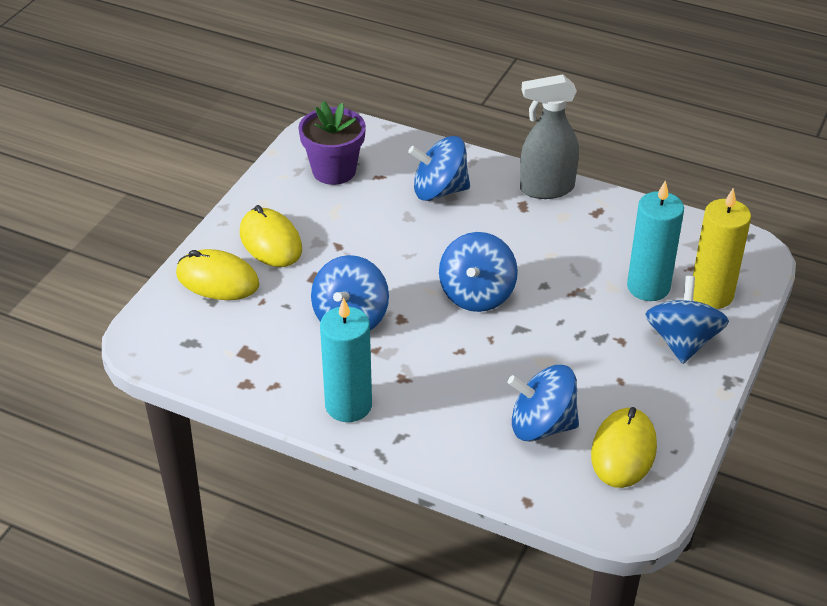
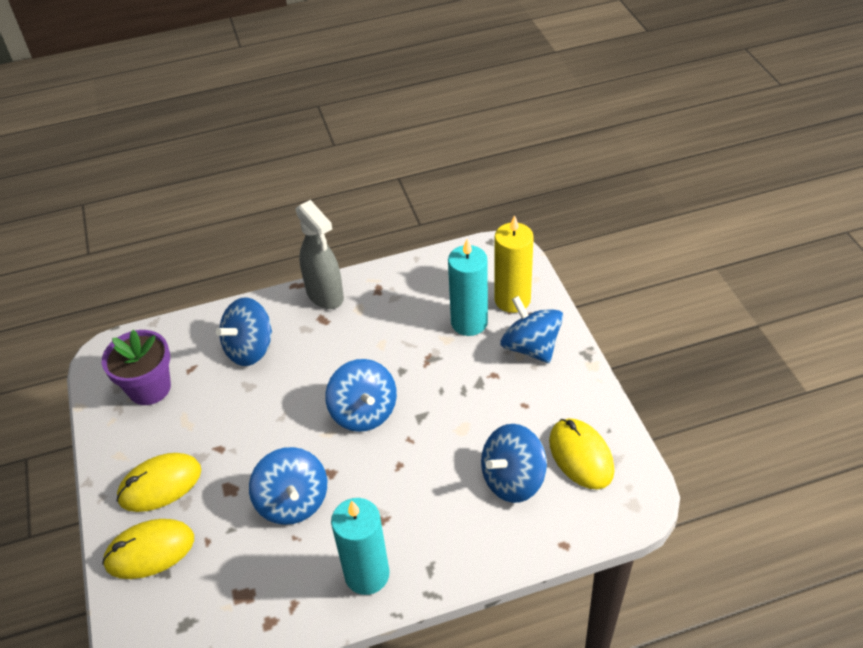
camera: 40 degrees left, 5 degrees up
(270, 241) = (160, 485): yellow mouse -> yellow mouse turned 45 degrees counterclockwise
(546, 189) = (325, 295): grey spray bottle -> grey spray bottle turned 75 degrees counterclockwise

